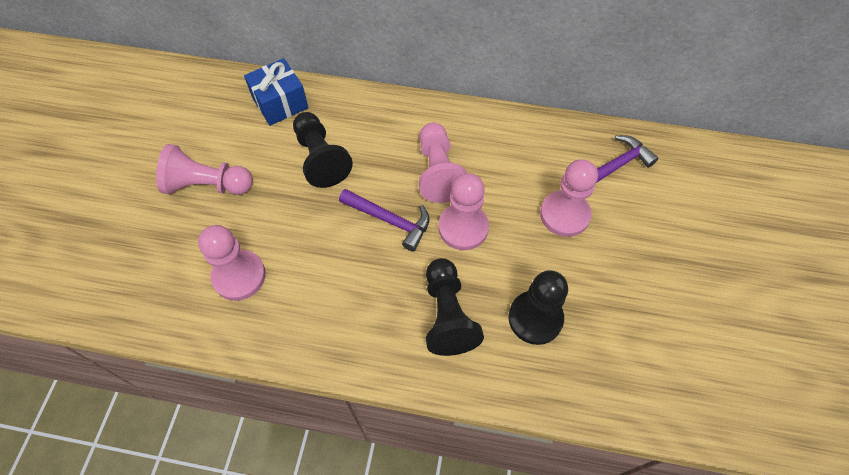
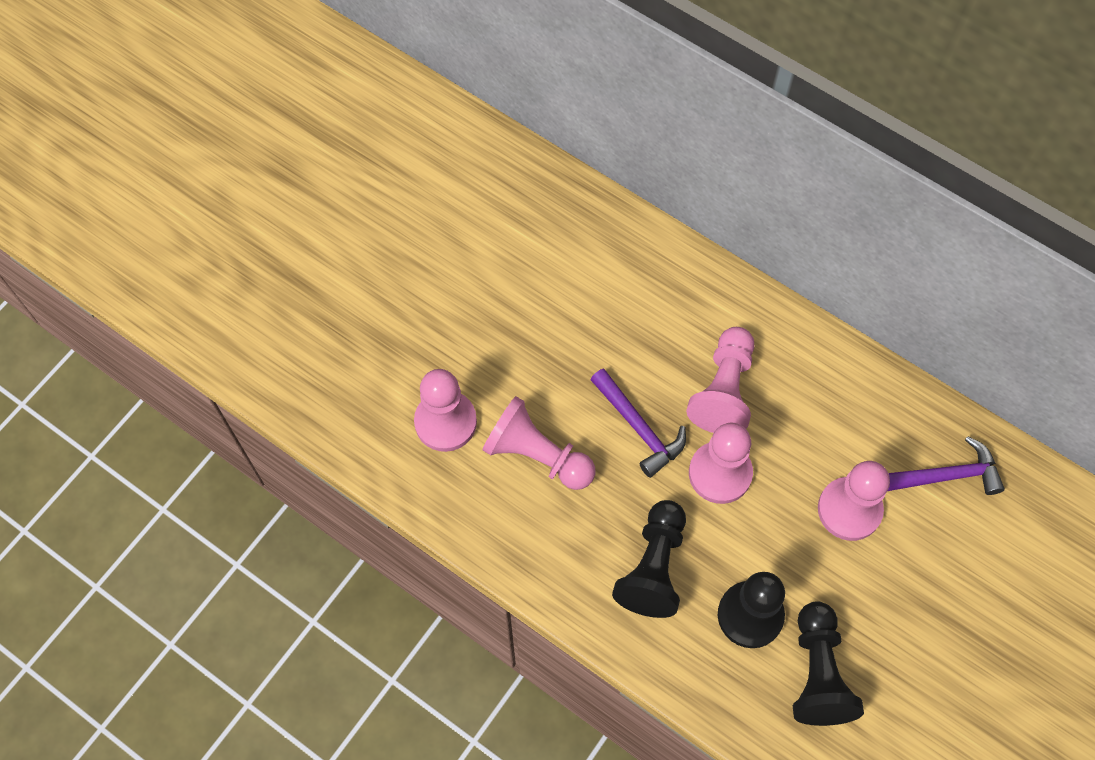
camera: 25 degrees right, 5 degrees up
(208, 185) = (450, 295): pink pawn -> pink pawn (537, 455)
(280, 103) = (573, 218): blue gift -> none
(320, 158) = (592, 314): black pawn -> black pawn (818, 673)

